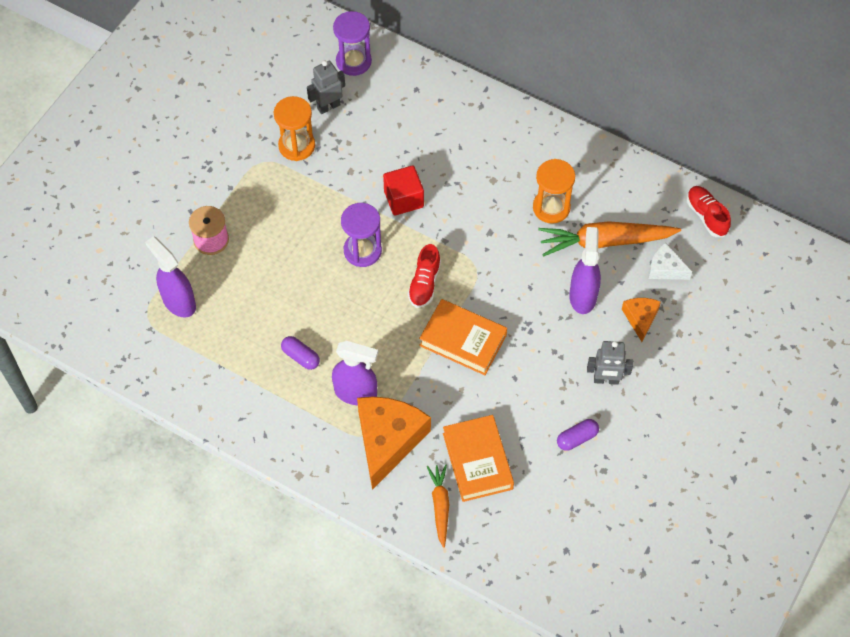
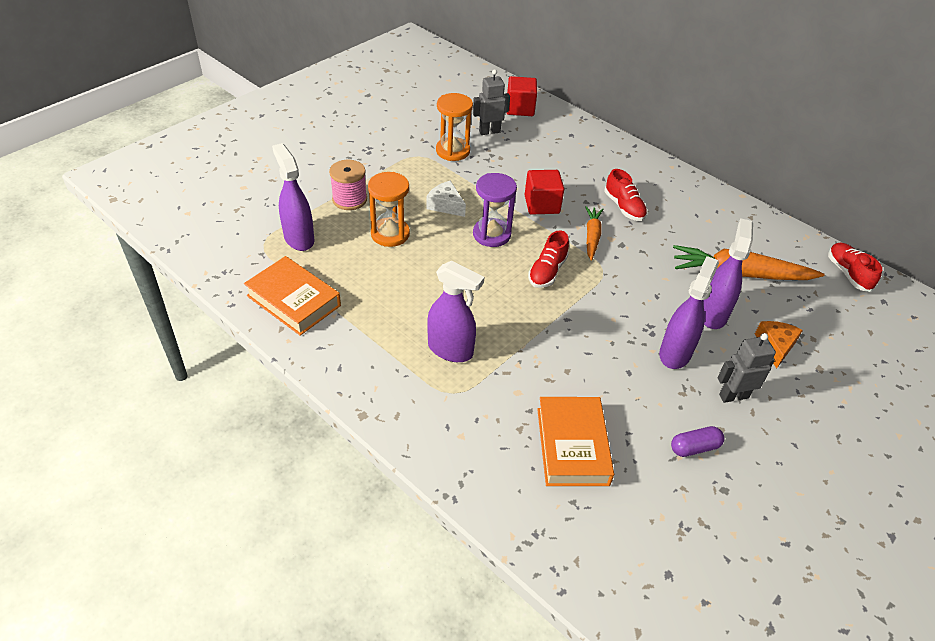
camera: 10 degrees right, 15 degrees down
(300, 357) = (402, 306): purple capsule -> none
(353, 61) = (520, 108): purple hourglass -> red cube
(388, 440) = (473, 402): orange cheese -> none
(440, 506) = (518, 484): orange carrot -> orange carrot (592, 236)
(463, 340) = (577, 327): orange book -> orange book (293, 301)
(486, 182) = (624, 207): none -> red shoe
(551, 208) = (686, 237): orange hourglass -> orange hourglass (390, 234)
(553, 347) = (675, 353): none -> purple spray bottle
(606, 380) = (733, 396): grey robot -> grey robot turned 150 degrees clockwise
(665, 268) = (804, 308): white cheese -> white cheese (445, 205)

